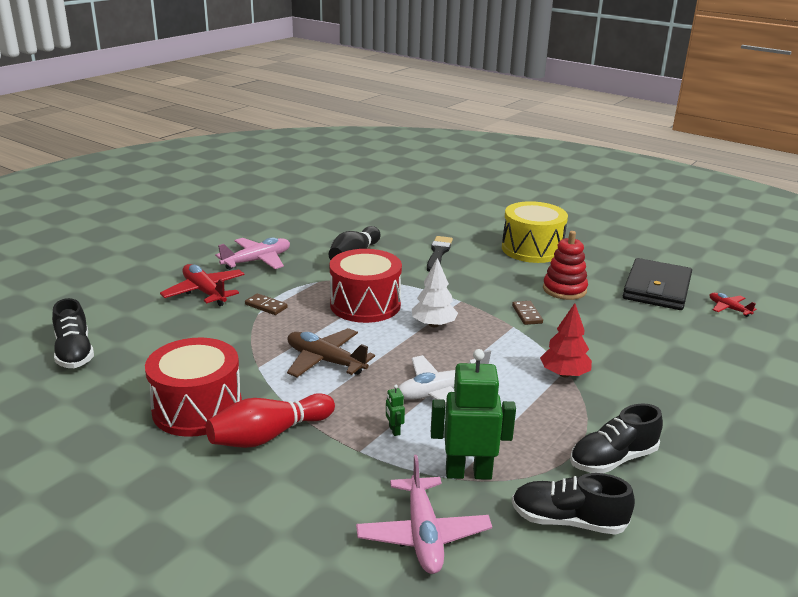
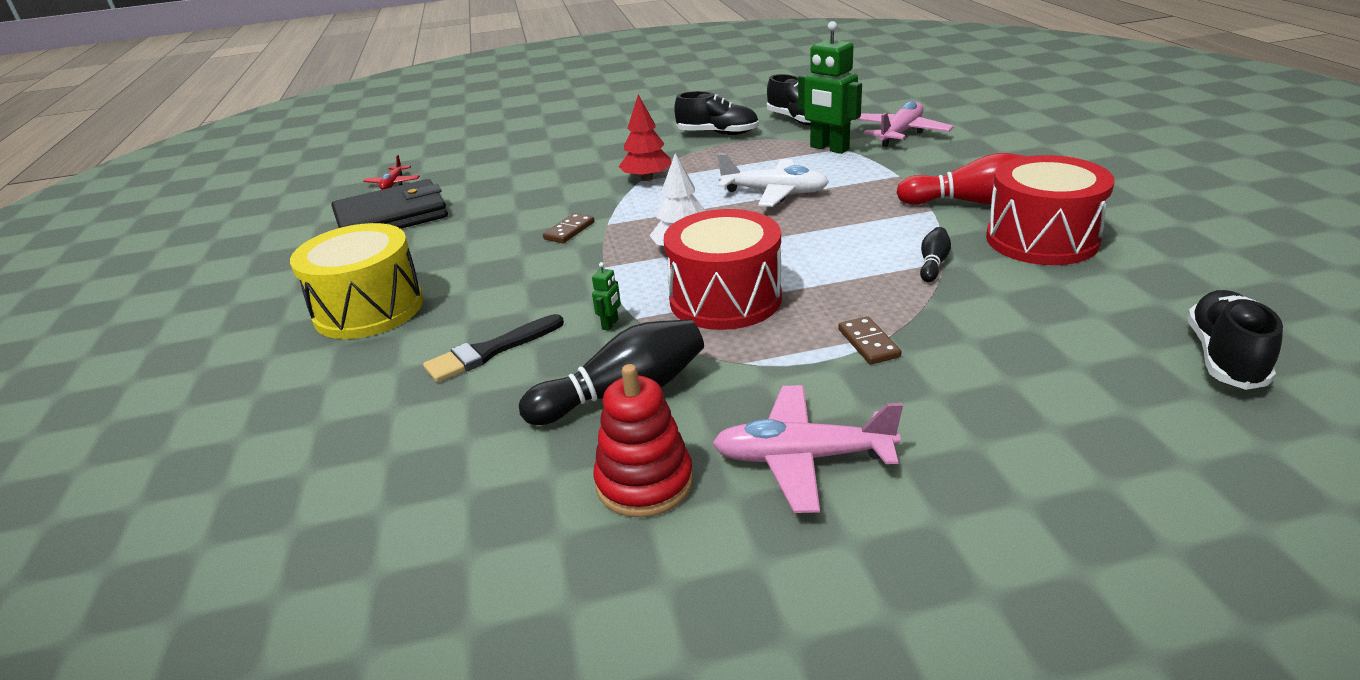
camera: 135 degrees left, 5 degrees up
(204, 292) = (958, 410): red plane -> none
(264, 363) = (933, 264): none -> black bowling pin
(325, 361) = (857, 246): brown plane -> none
(394, 430) = (854, 180): green robot -> green robot (610, 324)
(564, 289) = (472, 243): red stacking toy -> red stacking toy (644, 482)

